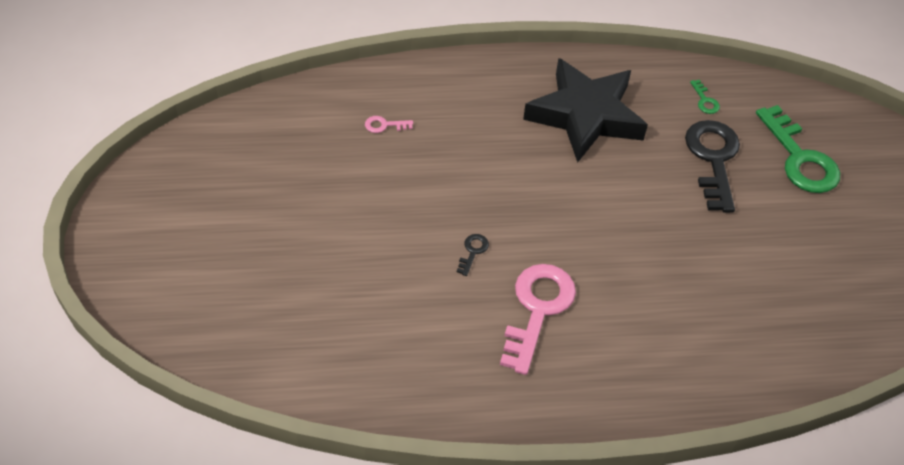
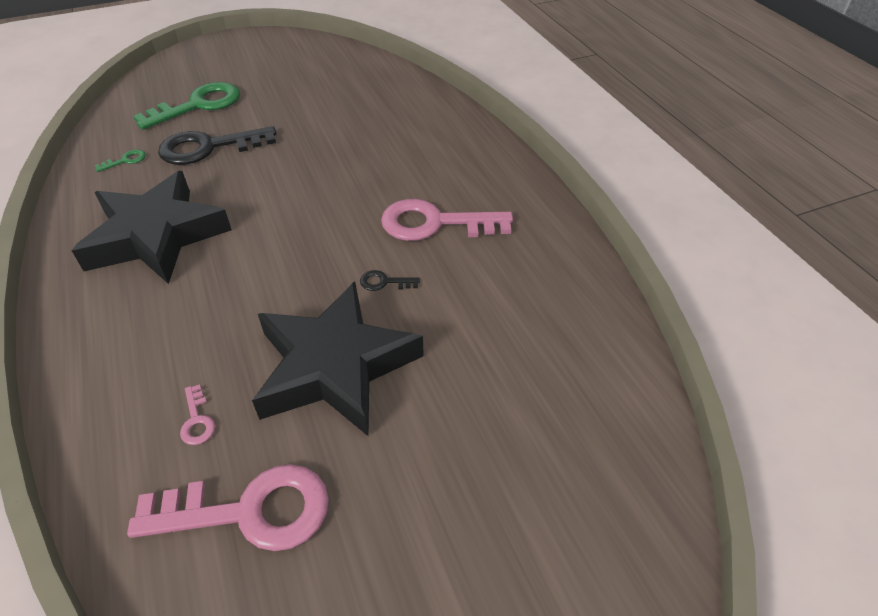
camera: 105 degrees left, 5 degrees down
(306, 142) = (249, 511): none -> pink key
(397, 202) = (335, 366): none -> black star

